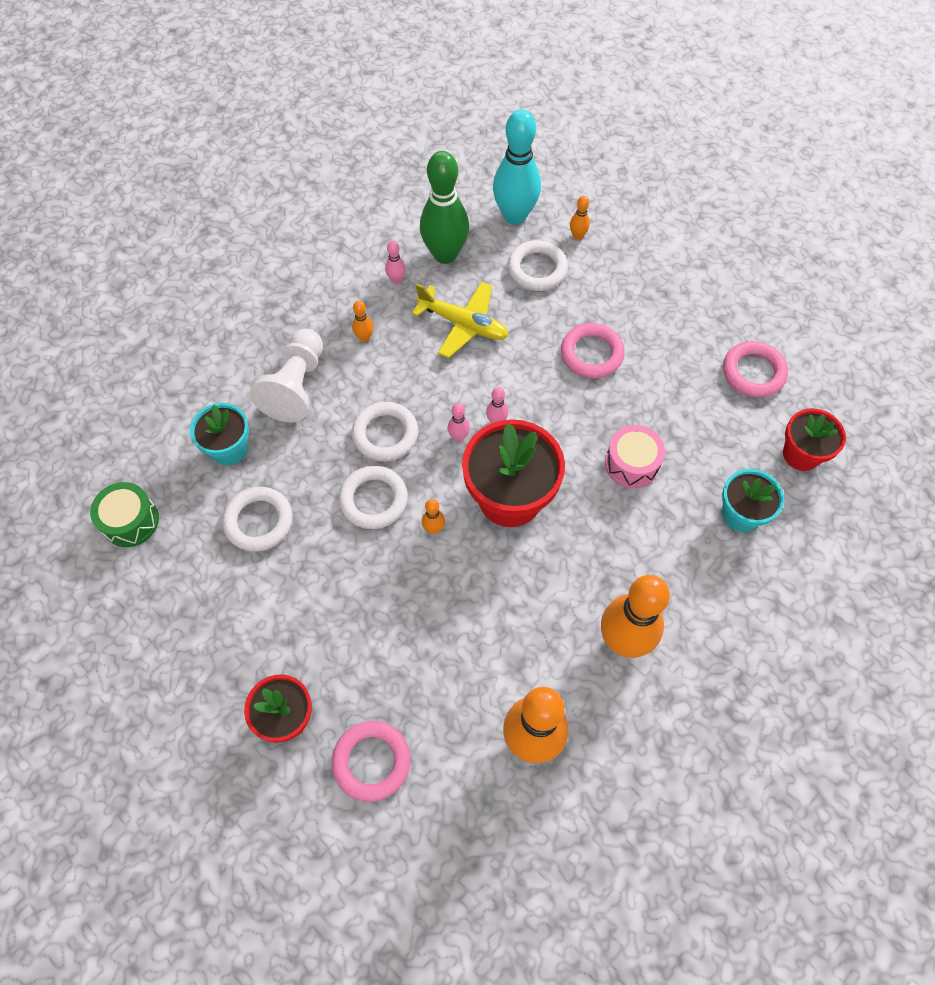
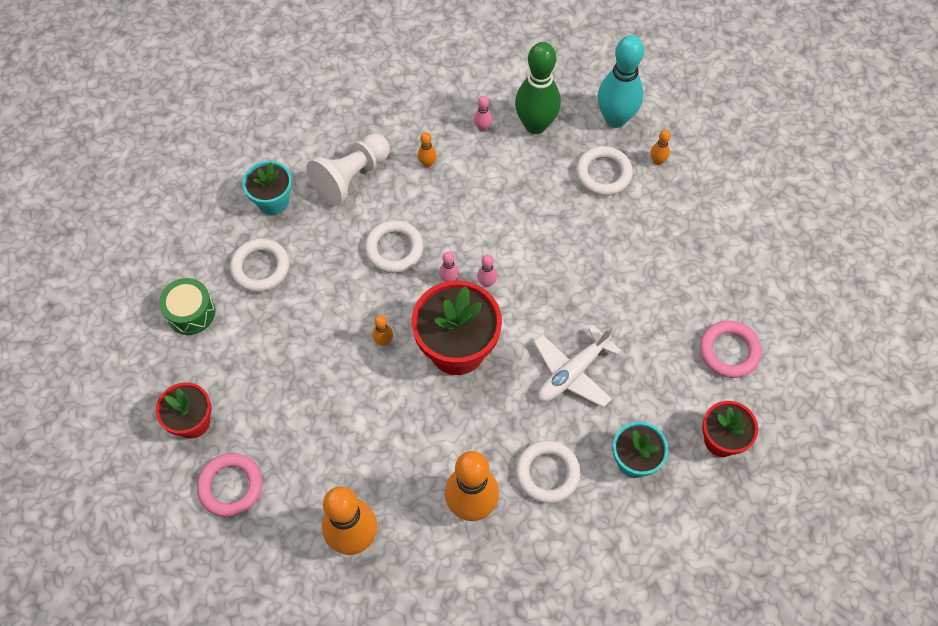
camera: 30 degrees right, 0 degrees up
(130, 521) = (172, 220): green drum -> green drum (190, 312)
(373, 500) = (353, 295): white ring -> white ring (547, 473)
(463, 324) = (512, 191): yellow plane -> none
(591, 354) = (601, 267): pink ring -> none
(631, 464) = (572, 373): pink drum -> white plane

